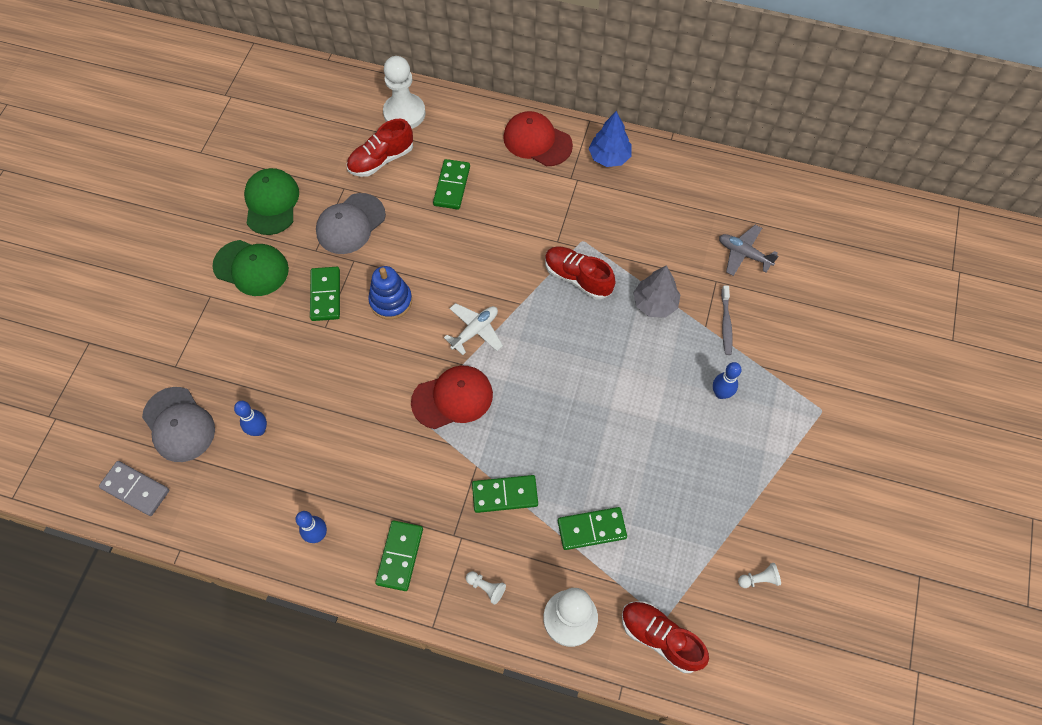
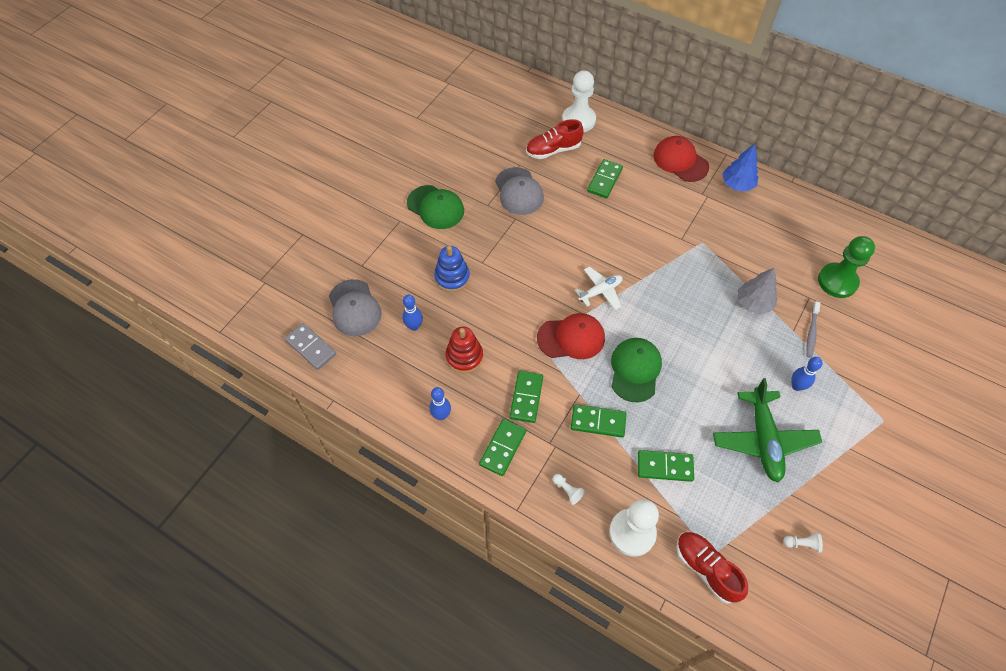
camera: 15 degrees right, 5 degrees down
(271, 203) = (462, 164): green cap -> green cap (635, 370)
(326, 295) = (488, 239): green domino -> green domino (526, 397)
(329, 453) = (464, 356): none -> red stacking toy
(350, 224) = (519, 191): grey cap -> grey cap turned 75 degrees counterclockwise
(391, 301) = (538, 254): blue stacking toy -> blue stacking toy (452, 277)
(577, 278) = (692, 270): red shoe -> none
(695, 467) = (763, 440): none -> green plane
(743, 254) = (837, 281): grey plane -> green pawn

